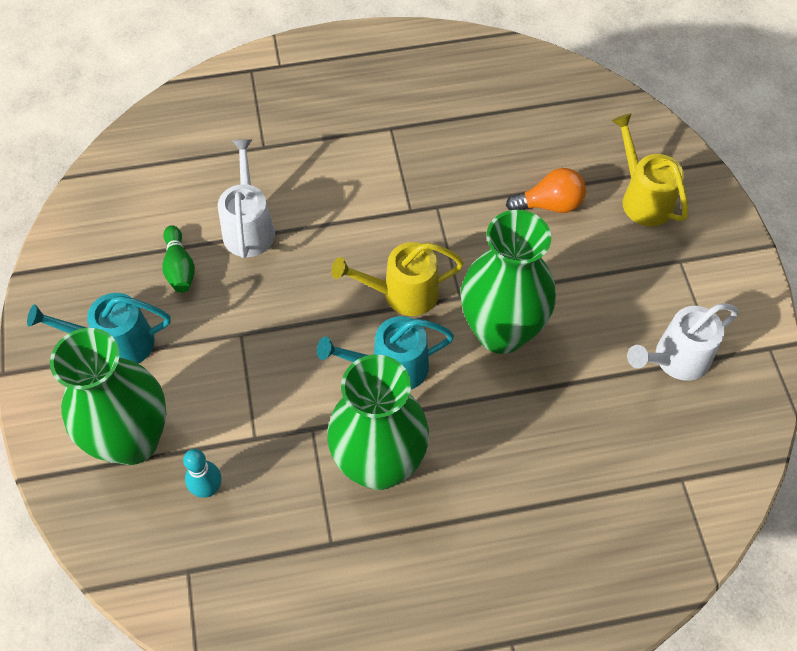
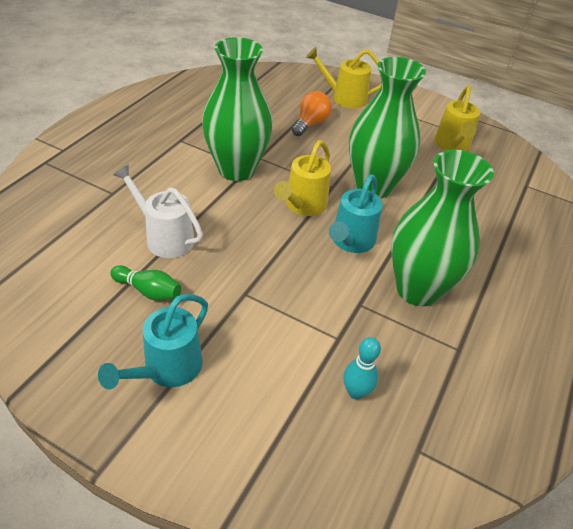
camera: 55 degrees left, 15 degrees down
(132, 440) = (267, 414): green vase -> green vase (236, 169)
(675, 360) = (452, 146): white watering can -> yellow watering can

